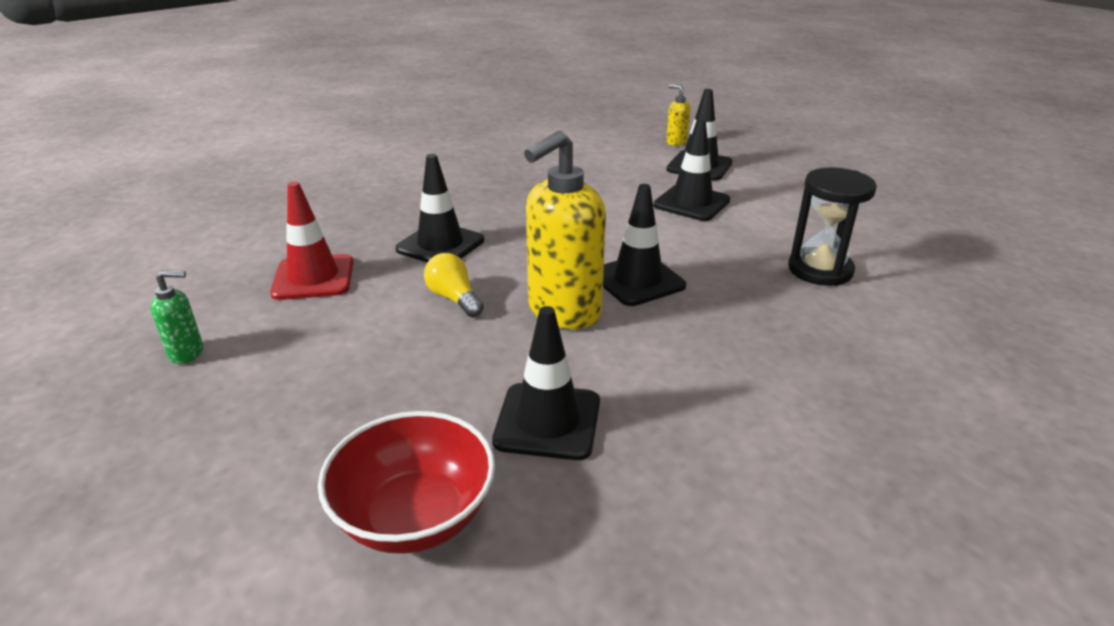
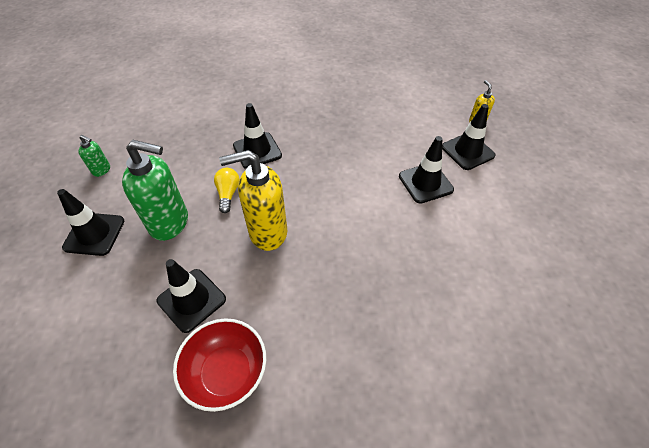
camera: 35 degrees right, 20 degrees up
(313, 278) = (184, 146): red traffic cone -> none
(400, 361) = (170, 223): none -> green soap dispenser
(415, 516) = (98, 317): red bowl -> red bowl (227, 373)
(637, 280) = (327, 230): black traffic cone -> black traffic cone (94, 234)
(820, 270) = (442, 282): black hourglass -> none

